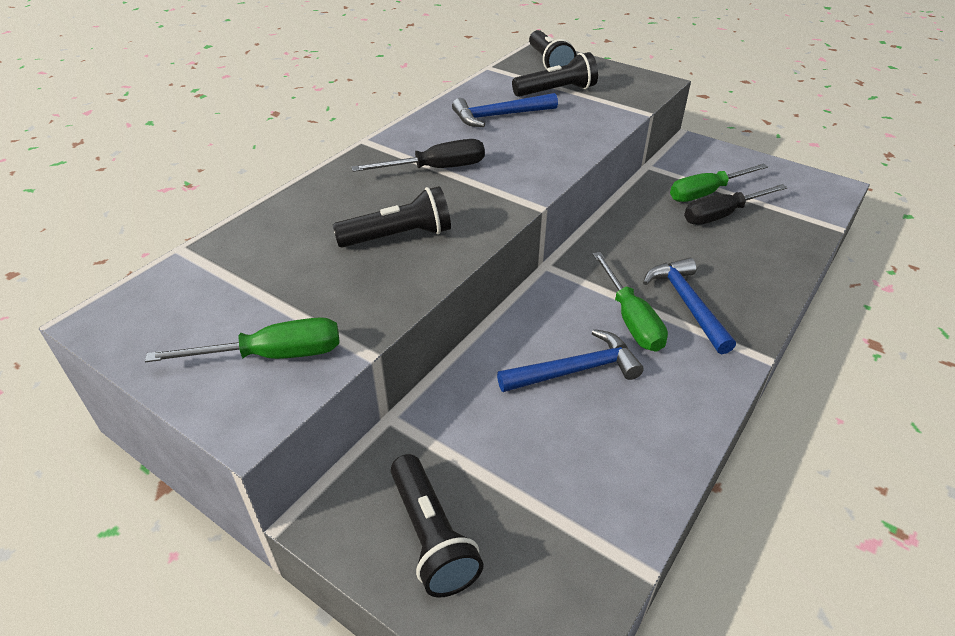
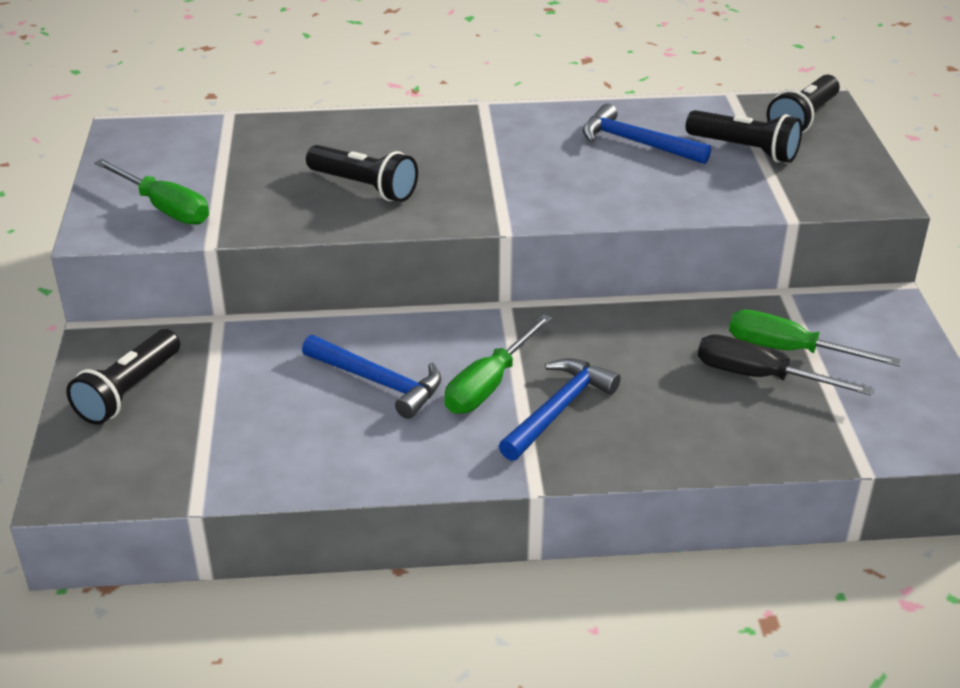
camera: 50 degrees right, 5 degrees down
(436, 169) = (489, 156): black screwdriver -> none

